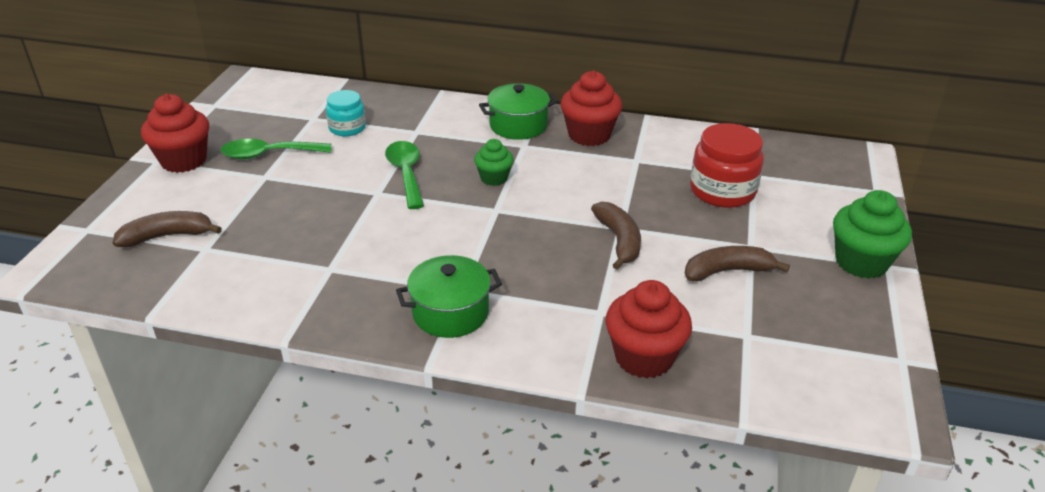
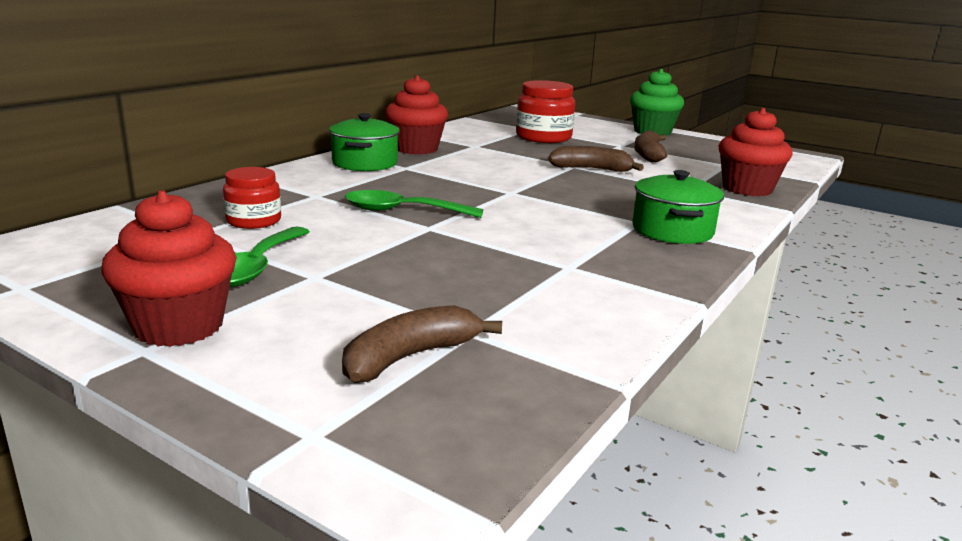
camera: 70 degrees left, 15 degrees down
(167, 236) = (410, 357): brown banana -> brown banana turned 45 degrees clockwise
(347, 128) = (254, 221): turquoise jar -> red jar
(494, 178) = (453, 184): green cupcake -> none

